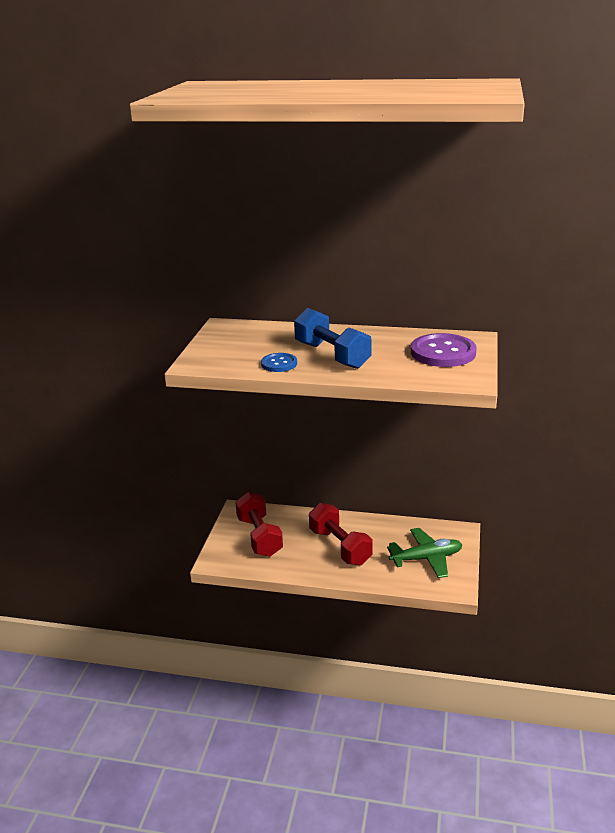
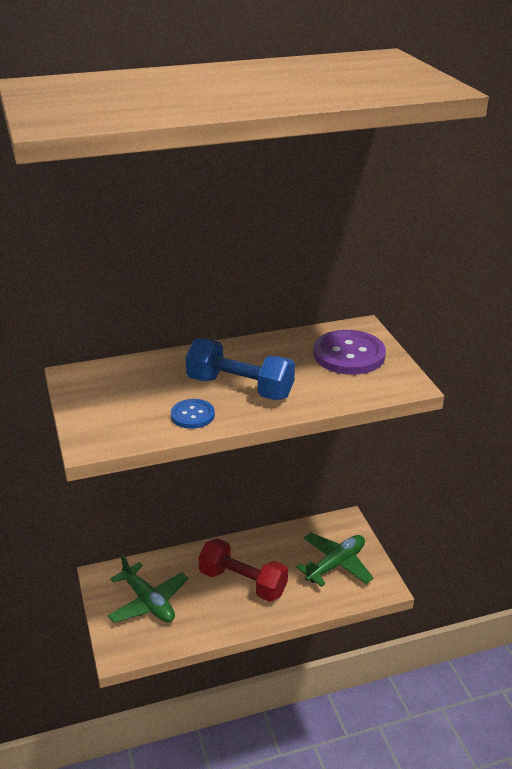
camera: 30 degrees left, 5 degrees up
(259, 536) = (148, 602): red dumbbell -> green plane

